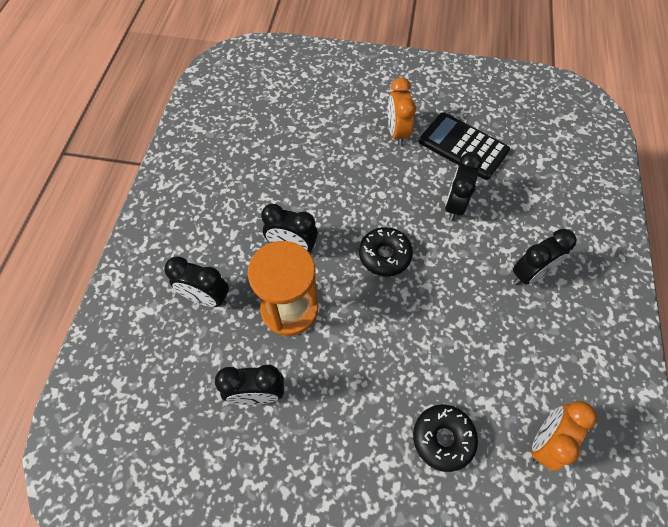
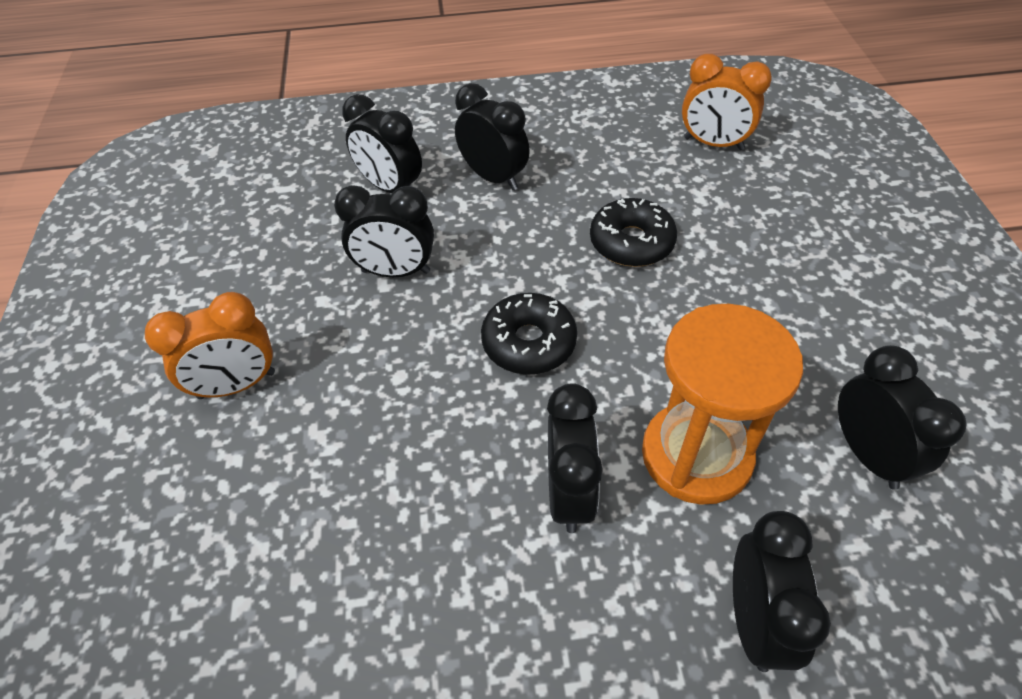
camera: 105 degrees left, 10 degrees down
(443, 438) = (772, 225): black donut -> black donut (631, 242)
(463, 146) = (261, 281): black calculator -> none
(530, 215) = (391, 188): none -> black clock

